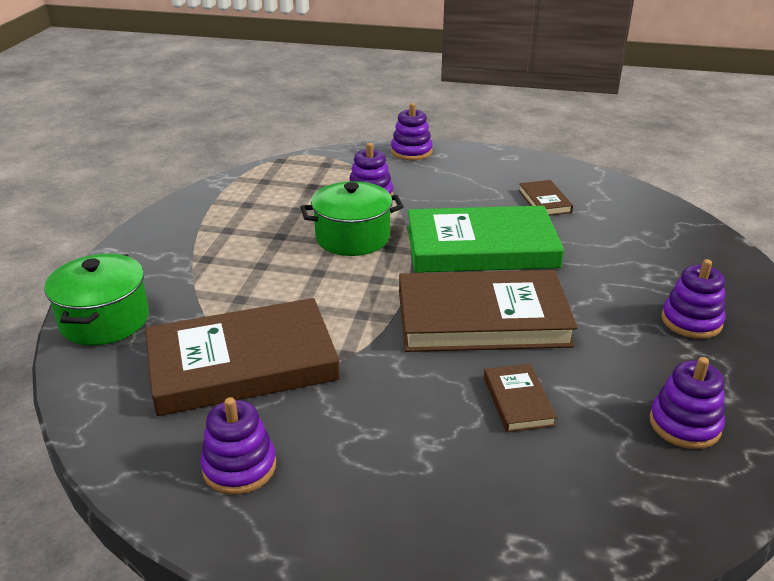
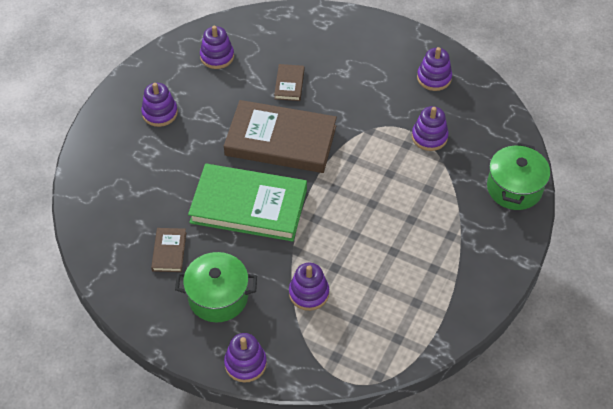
camera: 165 degrees left, 20 degrees up
(242, 363) = (429, 137): brown book -> purple stacking toy
(352, 237) = (338, 238): green pot -> green pot (218, 297)

